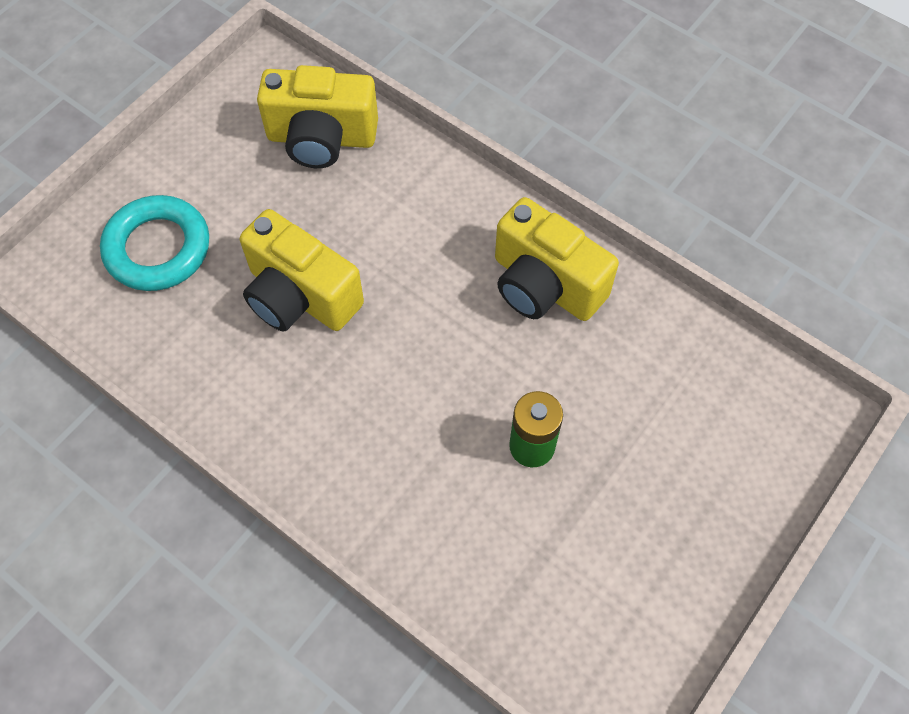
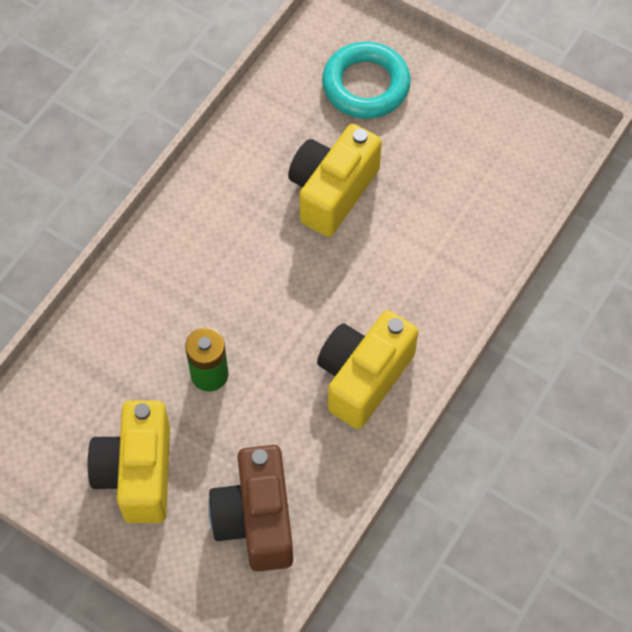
camera: 85 degrees right, 0 degrees up
(321, 138) = (495, 186): yellow camera -> yellow camera (137, 473)
(714, 406) = (256, 520): none -> brown camera

